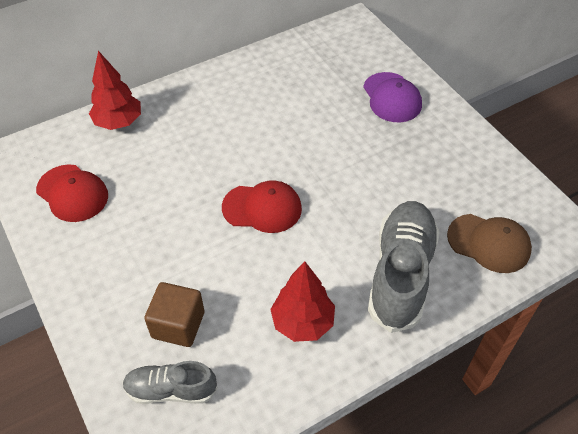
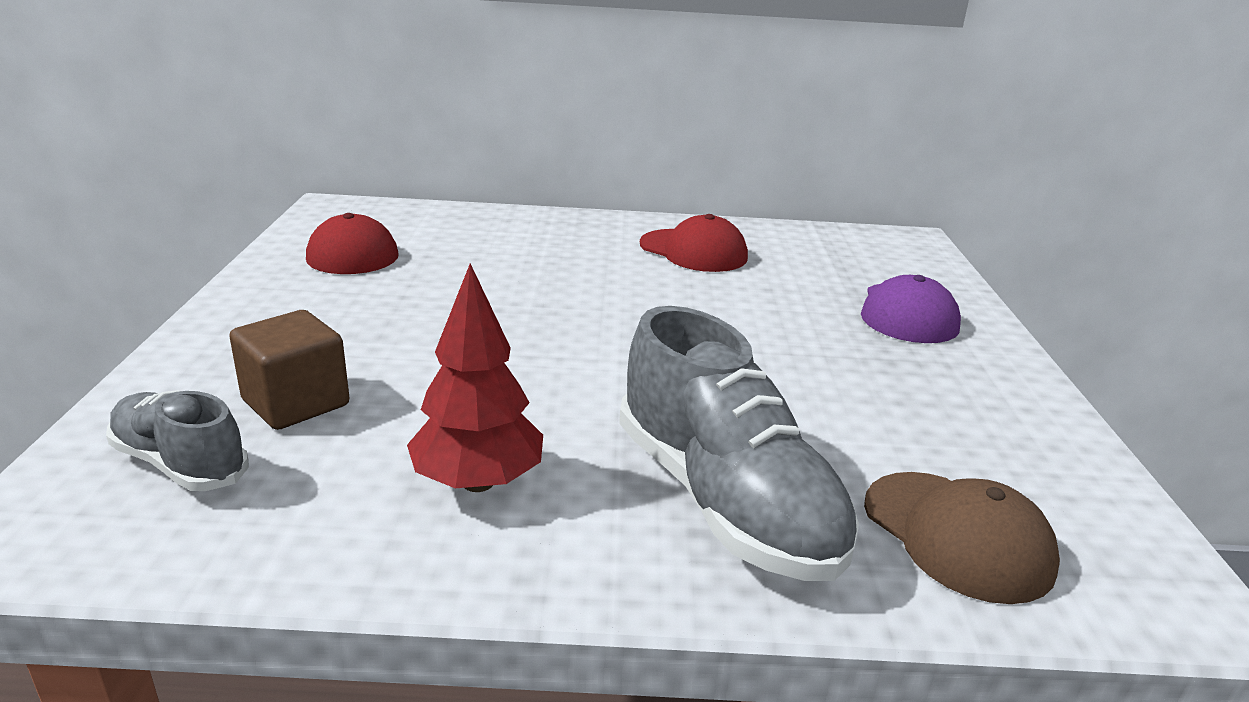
camera: 30 degrees right, 25 degrees down
(118, 122) = (485, 221): red tree -> none
(262, 208) = (573, 343): red cap -> red cap (693, 251)
(400, 274) = (725, 500): grey shoe -> grey shoe turned 105 degrees clockwise

